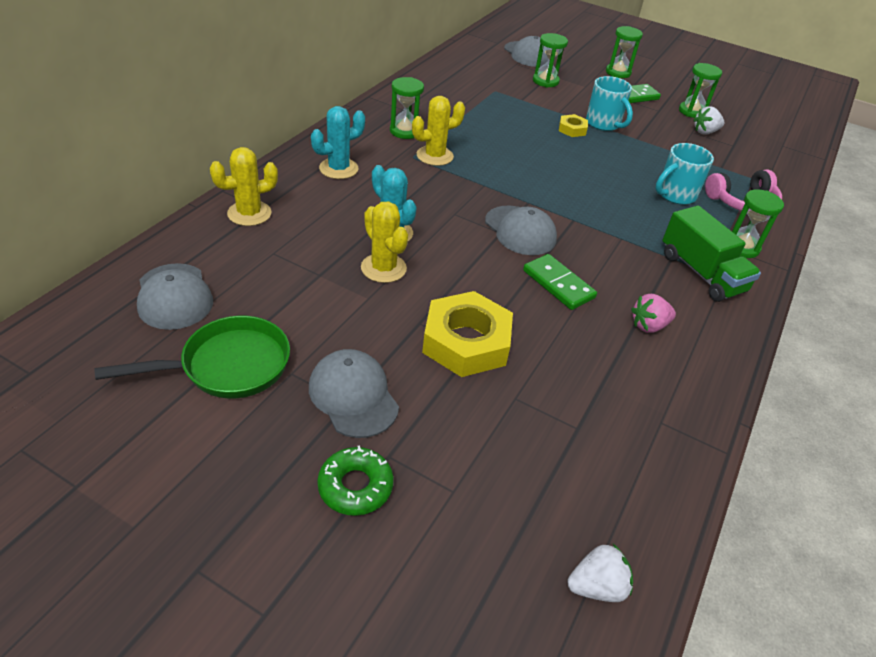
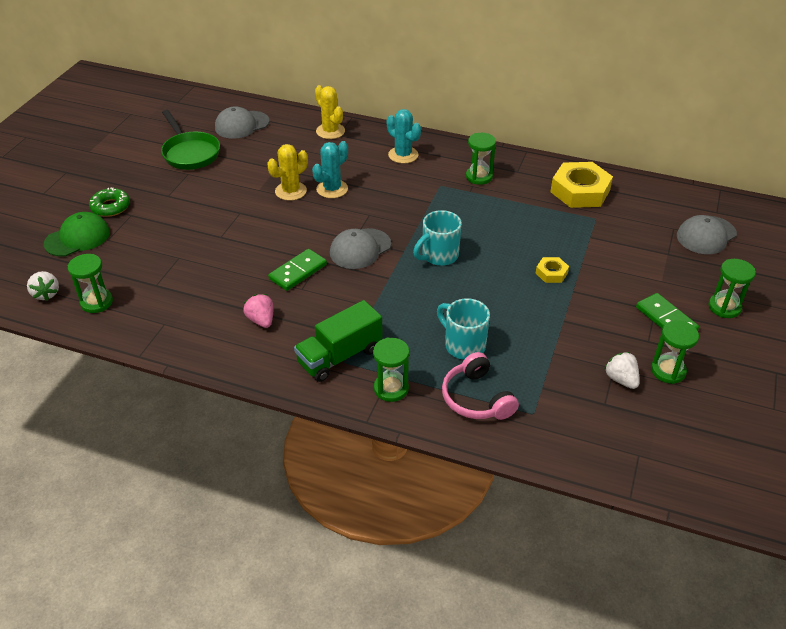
camera: 85 degrees right, 0 degrees up
(353, 396) = (173, 197): grey cap -> none
(435, 156) = (448, 196): yellow cactus -> none
(440, 539) = (77, 238): none -> green cap
(466, 342) = (225, 233): yellow nut -> yellow nut (580, 191)
(545, 81) = (648, 251): green hourglass -> green hourglass (96, 302)
(603, 124) = (579, 295): turquoise mug -> turquoise mug (439, 256)

